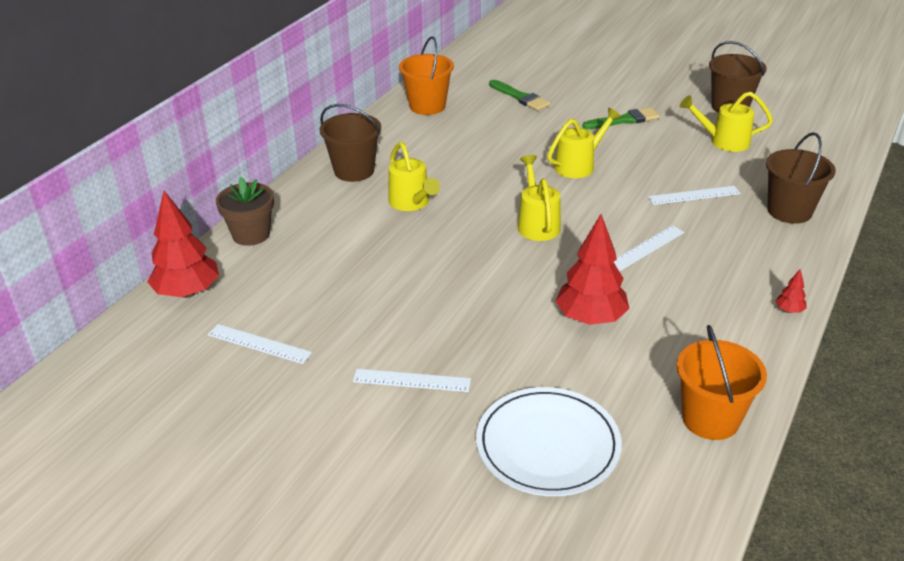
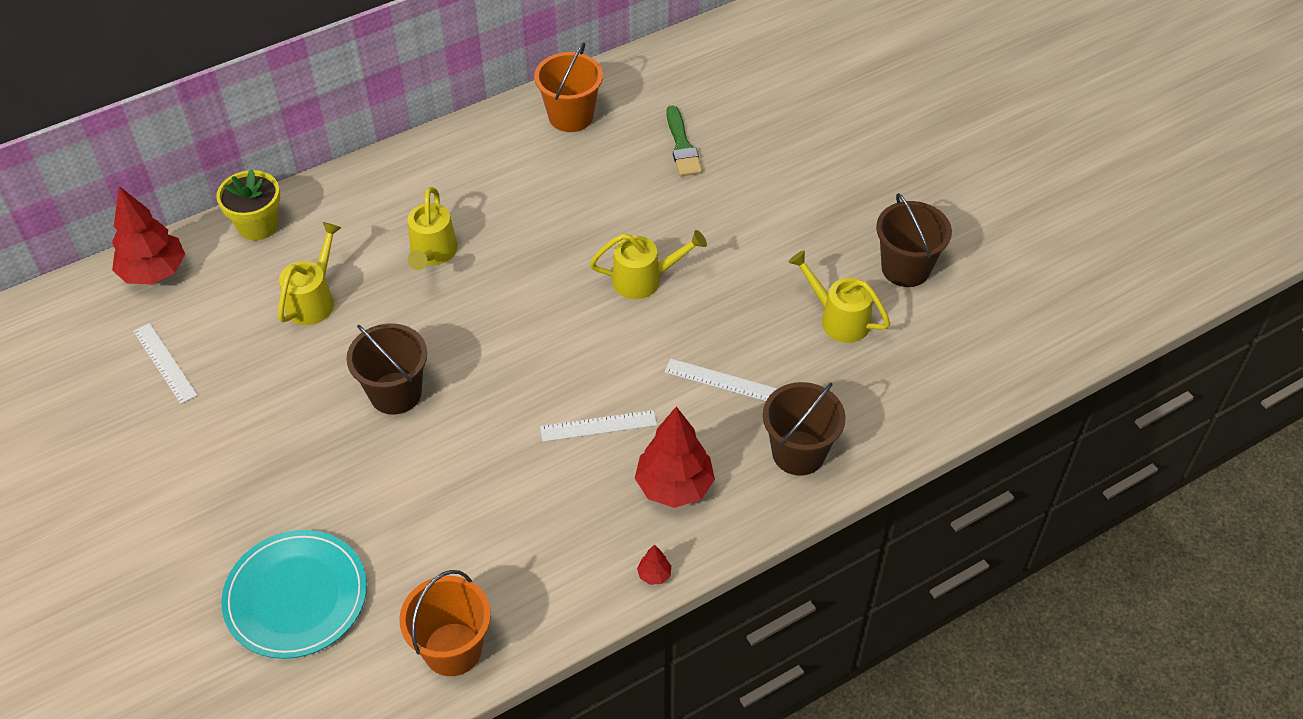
camera: 30 degrees right, 15 degrees up
(251, 234) = (258, 225): brown flower pot -> yellow flower pot
(354, 171) = (417, 182): brown bucket -> brown bucket (395, 393)
(411, 380) = (250, 469): white ruler -> none
(537, 224) = (525, 340): yellow watering can -> yellow watering can (314, 299)
(548, 445) = (296, 597): white plate -> turquoise plate
(590, 318) = (460, 484): red tree -> red tree (674, 486)
(624, 120) = (761, 234): green brush -> none

